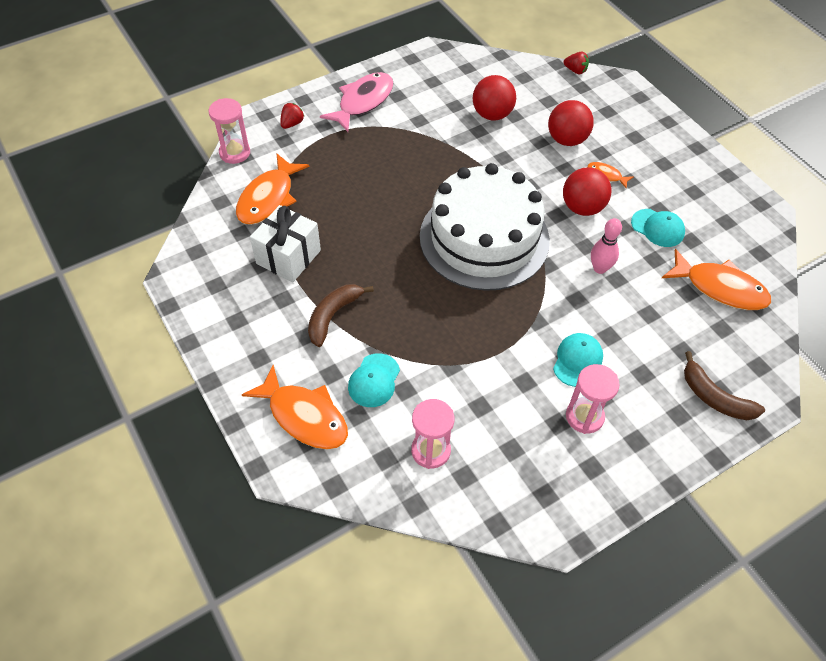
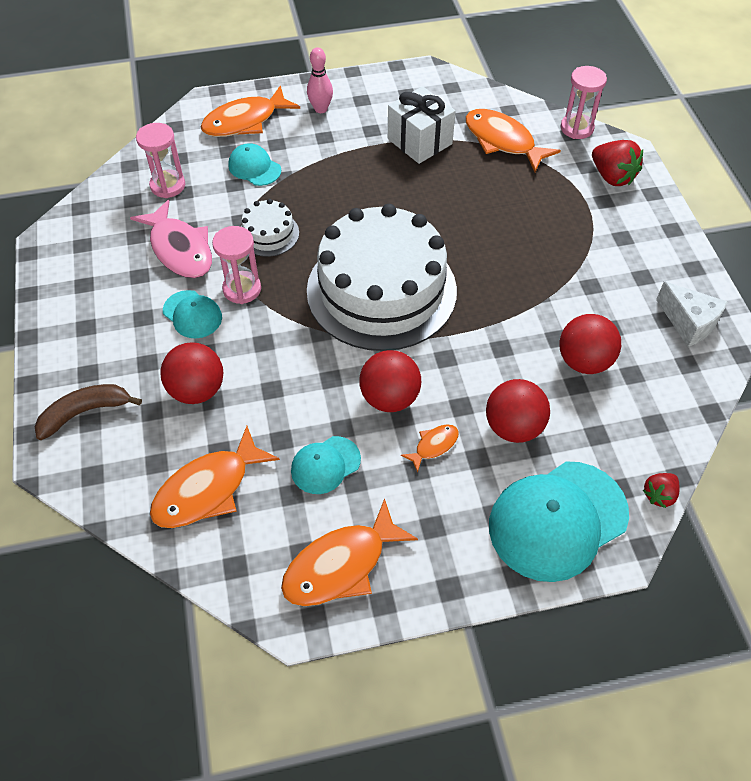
camera: 110 degrees right, 0 degrees up
(292, 124) = (612, 177): red strawberry -> red strawberry, size x1.70
(333, 316) = (336, 157): brown banana -> none
(363, 102) = (637, 242): pink fish -> pink fish (180, 249)
(430, 70) = (689, 323): none -> white cheese
(458, 337) = (269, 234): none -> white cake
(584, 416) = (132, 297): pink hourglass -> pink hourglass (242, 289)
(600, 268) = (293, 379): pink bowling pin -> pink bowling pin (321, 109)
(621, 109) = (557, 520): none -> turquoise cap
(647, 327) = (197, 390): none -> red ball
(720, 200) = (341, 565): none -> orange fish

